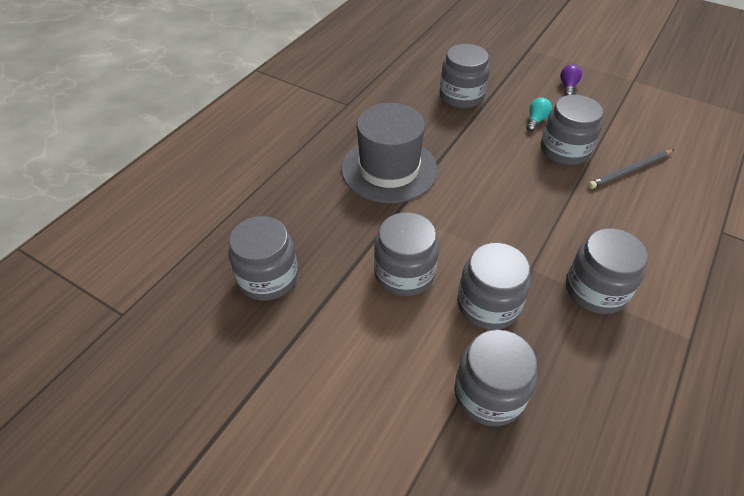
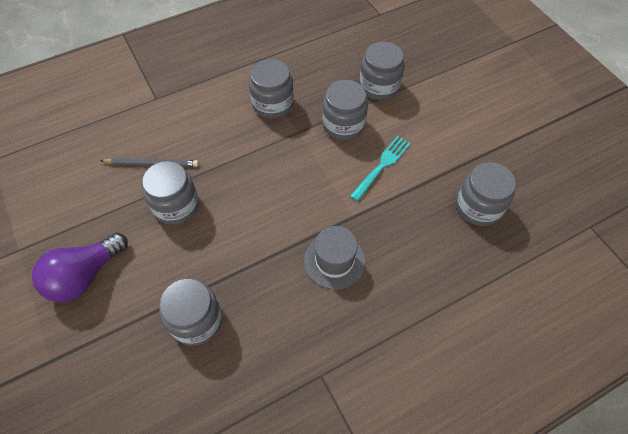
camera: 150 degrees left, 10 degrees up
(389, 169) = (334, 260): grey hat -> grey hat, size x0.66
(404, 273) = (382, 166): grey jar -> turquoise fork
(536, 120) = (162, 249): turquoise light bulb -> none
(568, 86) = (84, 276): purple light bulb -> purple light bulb, size x2.20

